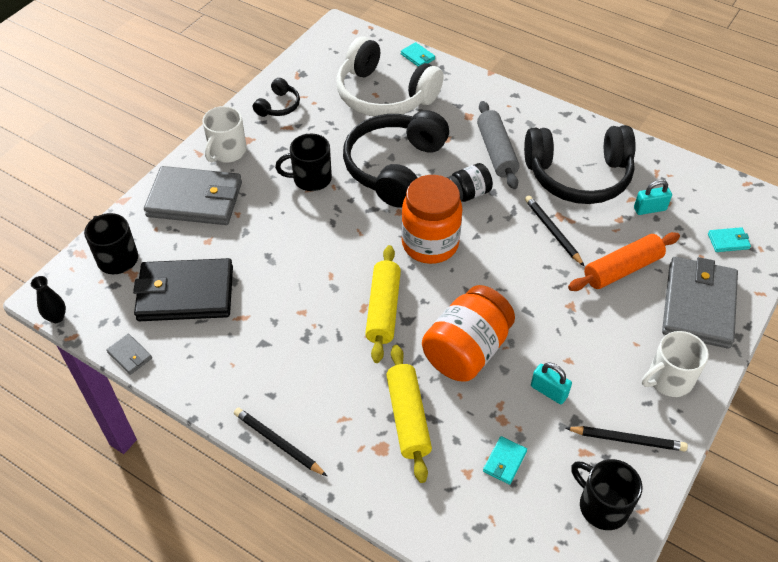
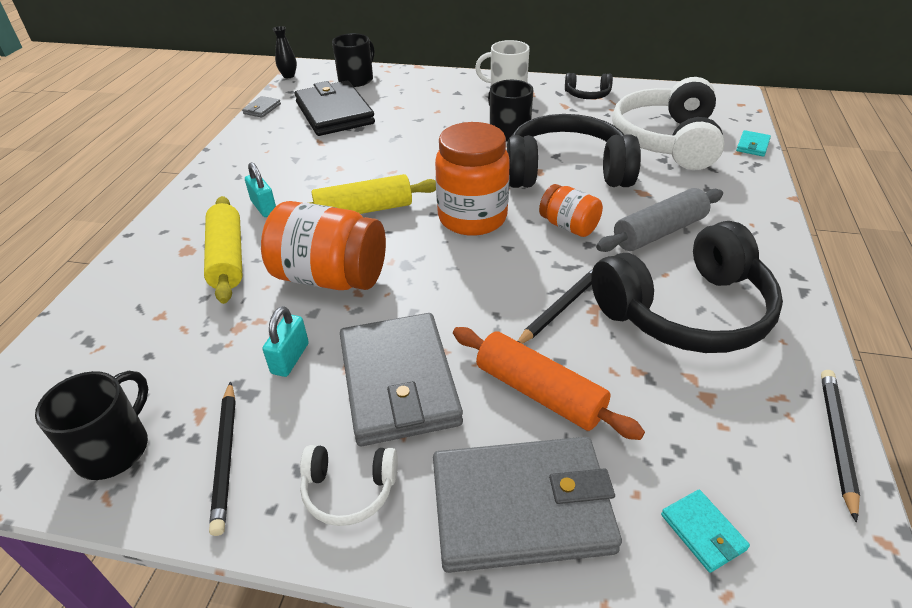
camera: 70 degrees right, 10 degrees down
(195, 200) = (439, 90): grey wallet -> grey wallet (398, 382)
(278, 443) = (186, 192): black pencil -> black pencil (836, 440)
(408, 417) = (227, 258): yellow rolling pin -> yellow rolling pin turned 75 degrees counterclockwise
(467, 194) = (569, 226): black jar -> orange jar
(504, 461) = (178, 341): turquoise wallet -> none
(578, 176) = (686, 311): black headphones -> black headphones turned 90 degrees counterclockwise
(649, 209) = (688, 403): turquoise padlock -> turquoise padlock (264, 207)
(668, 379) = (349, 490): white mug -> white headphones

